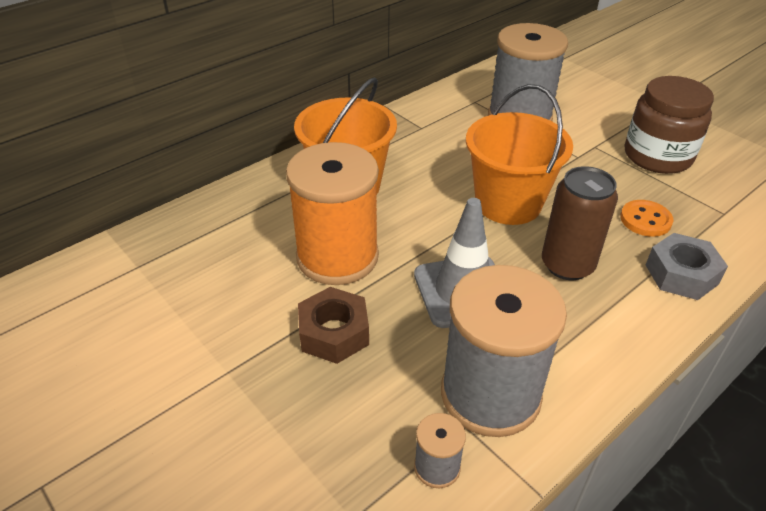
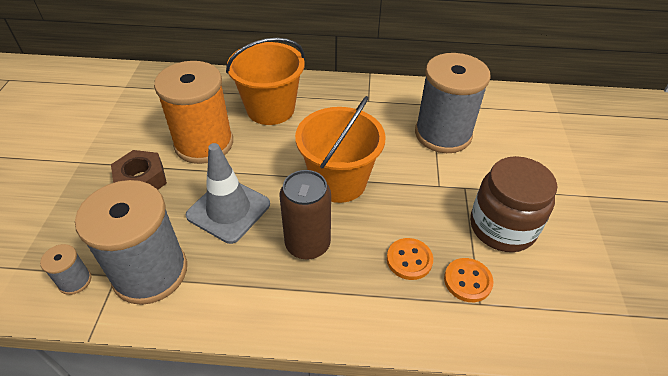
camera: 45 degrees right, 5 degrees up
(681, 274) = (368, 312): grey nut -> none
(696, 205) = (467, 281): none -> orange button

